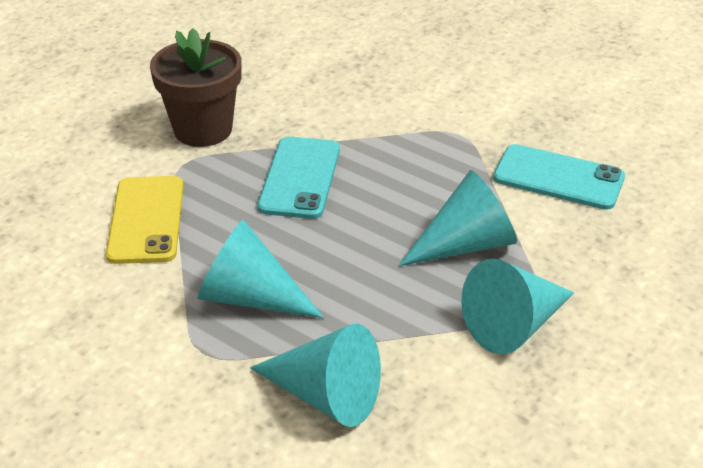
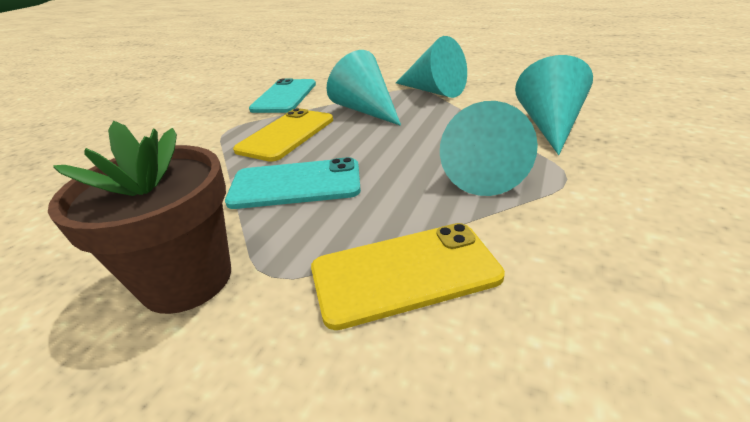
camera: 100 degrees left, 5 degrees down
(419, 176) = (286, 135): none -> yellow phone

